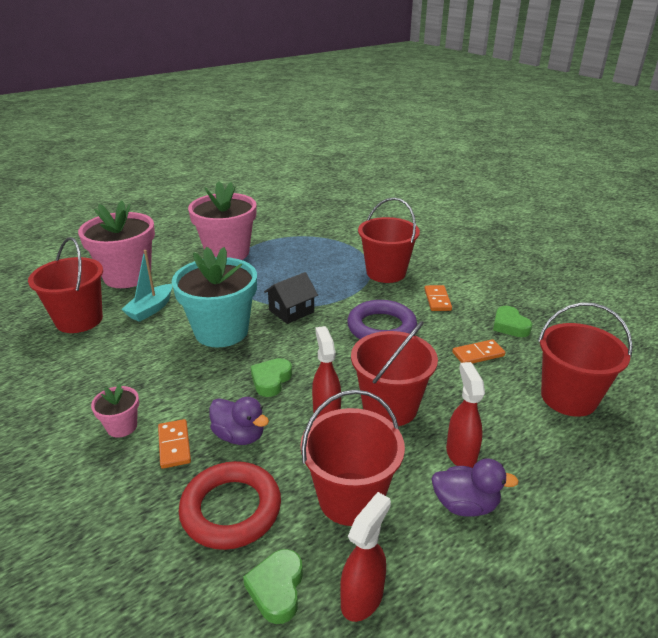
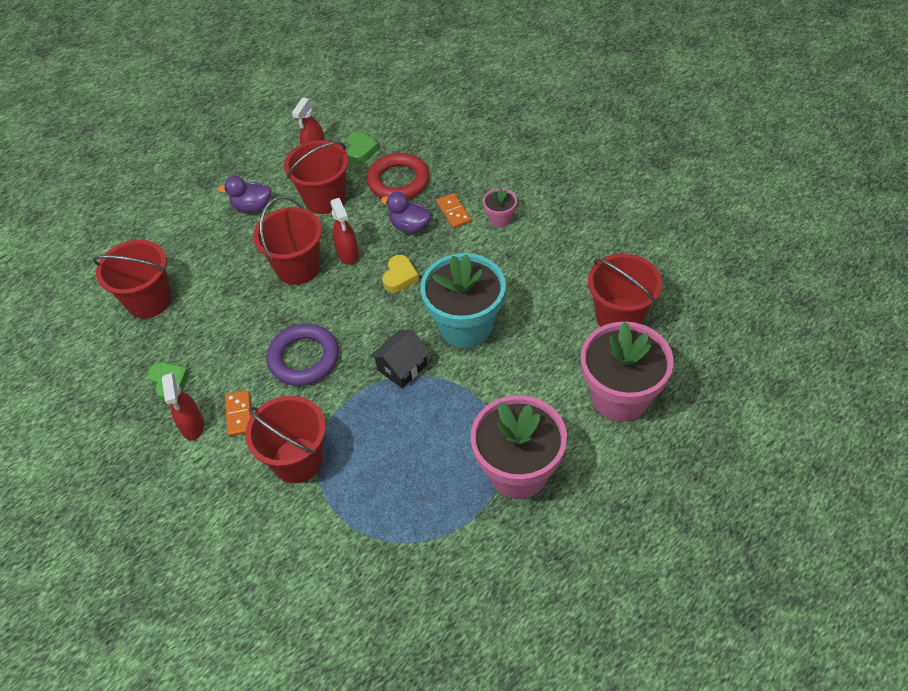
camera: 175 degrees right, 20 degrees up
(151, 309) = (555, 345): turquoise boat -> none
(271, 380) = (400, 277): green heart -> yellow heart
(460, 454) = (248, 239): red spray bottle -> red spray bottle (192, 426)
(478, 354) = (213, 337): orange domino -> none

